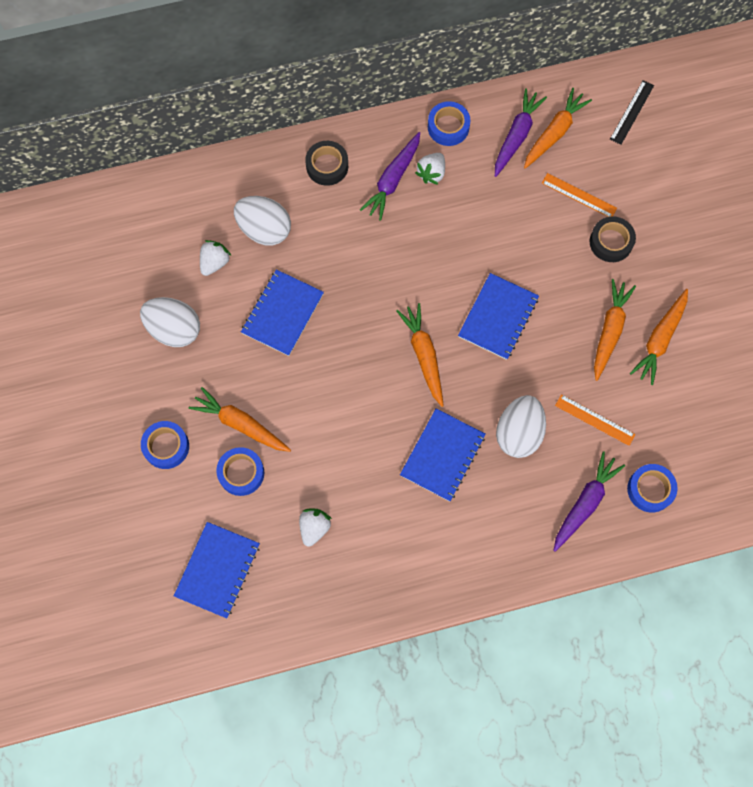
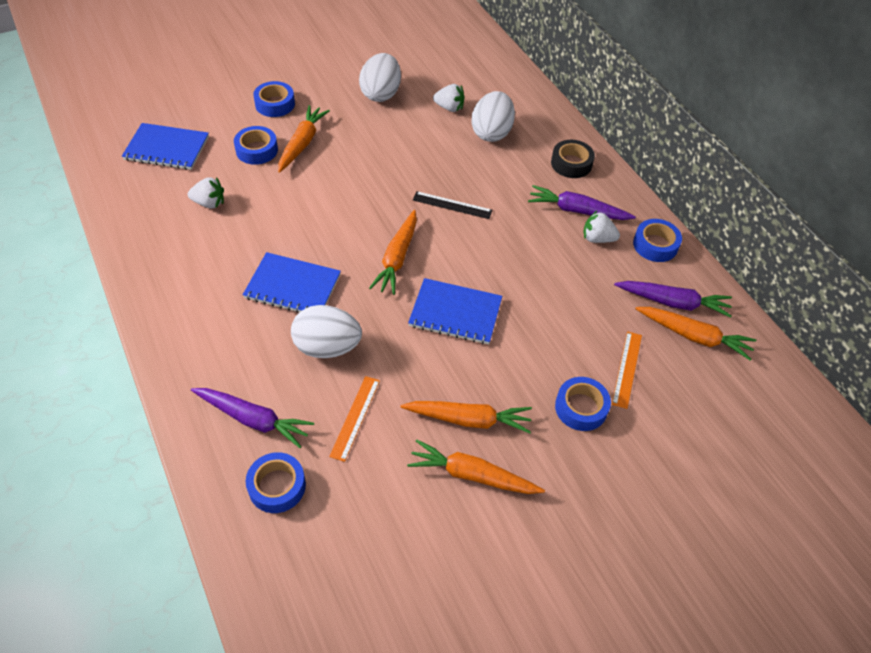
camera: 75 degrees right, 20 degrees down
(282, 313) = (413, 155): blue notebook -> none
(424, 355) = (397, 258): orange carrot -> orange carrot turned 135 degrees clockwise
(611, 242) = (581, 408): black tape -> blue tape
(631, 112) = (759, 410): black ruler -> black ruler (452, 205)

